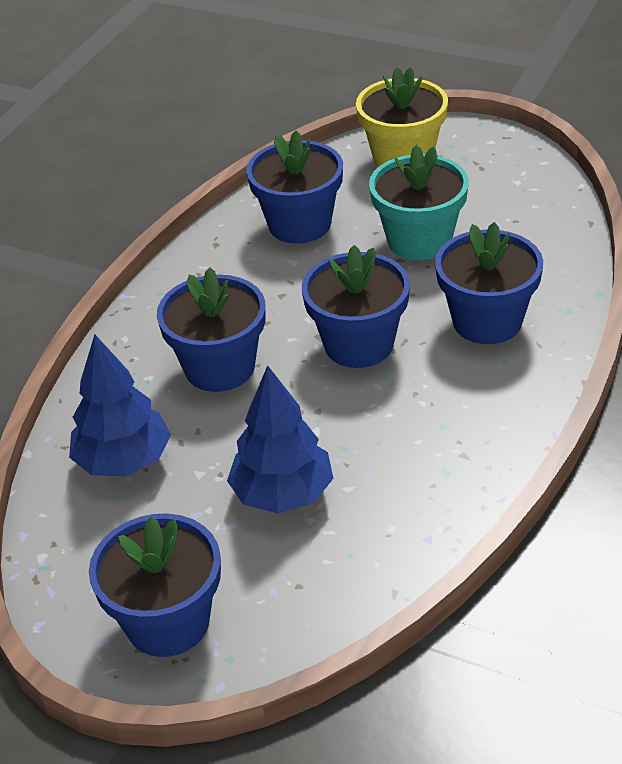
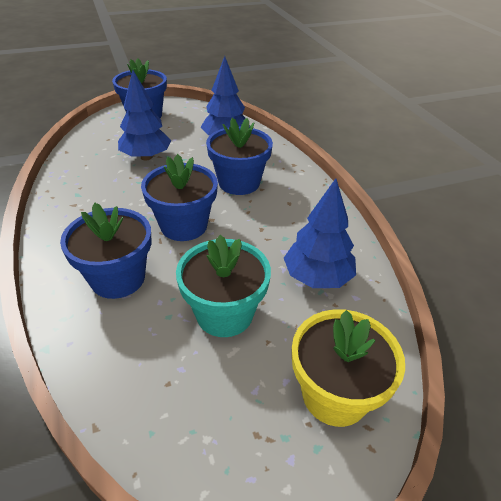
camera: 130 degrees right, 0 degrees up
(299, 224) = (317, 277): blue flower pot -> blue tree

